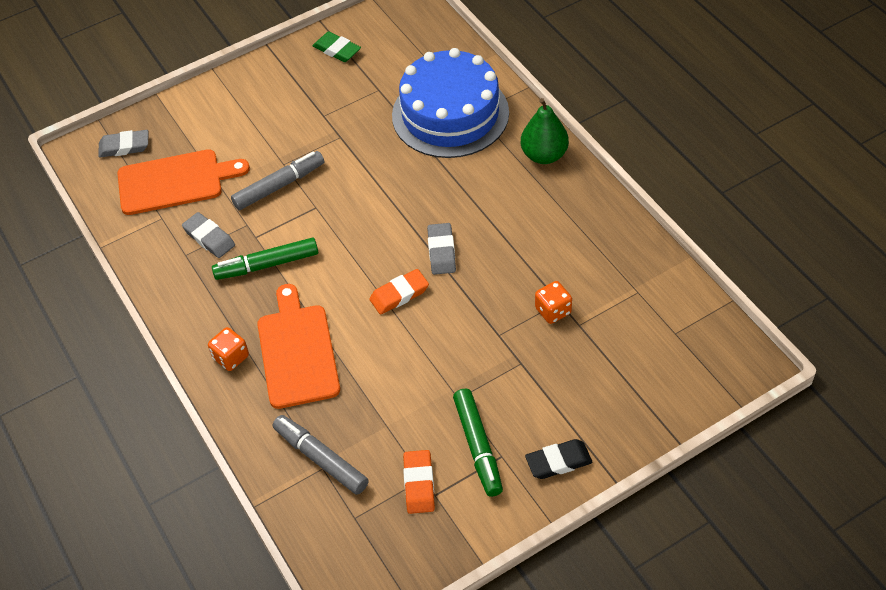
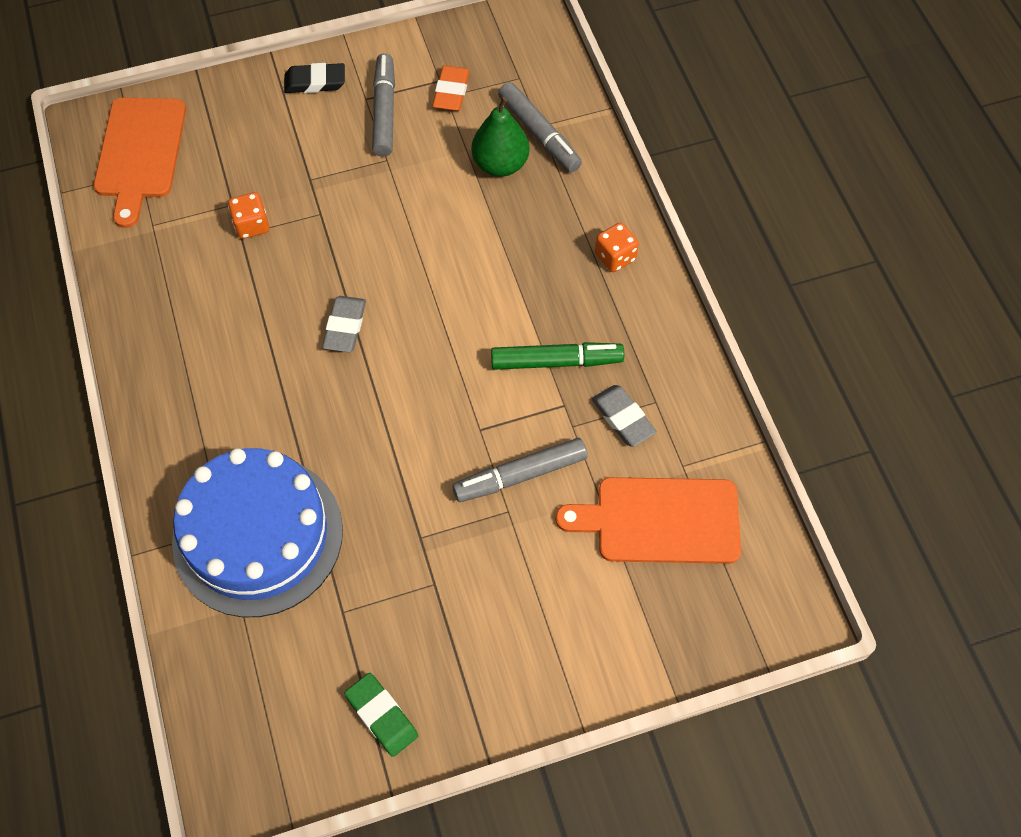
camera: 170 degrees left, 10 degrees up
(124, 147) = (730, 605): grey eraser -> none
(297, 352) = (541, 246): orange cutting board -> orange cutting board (140, 153)
(399, 294) = (411, 285): orange eraser -> none
(478, 446) = (384, 111): green marker -> grey marker
(544, 155) = (165, 431): green pear -> green pear (500, 164)

